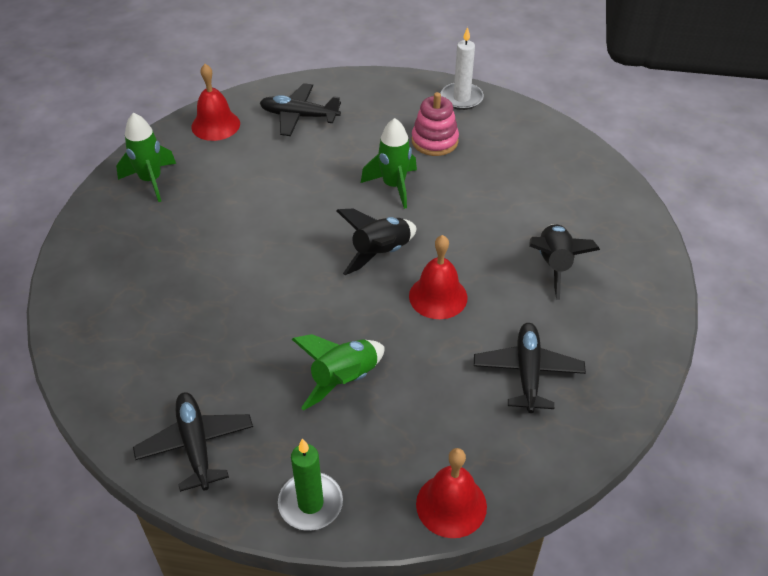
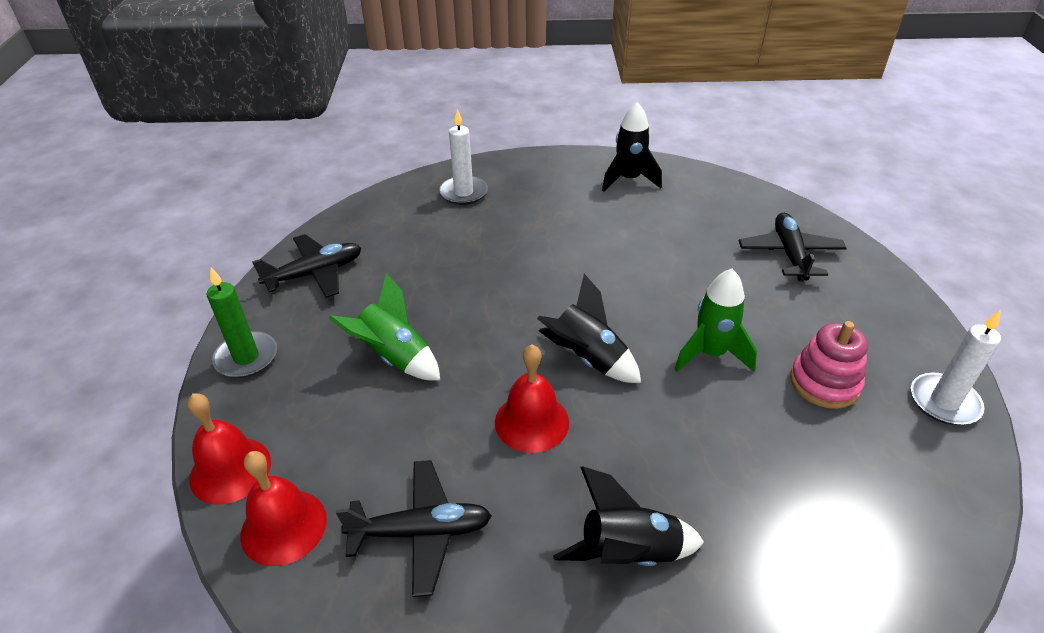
camera: 80 degrees right, 5 degrees down
(107, 306) = (463, 193): none -> white candle
(151, 180) = (628, 180): green rocket -> black rocket
(215, 125) = (734, 200): red bell -> red bell (283, 526)

